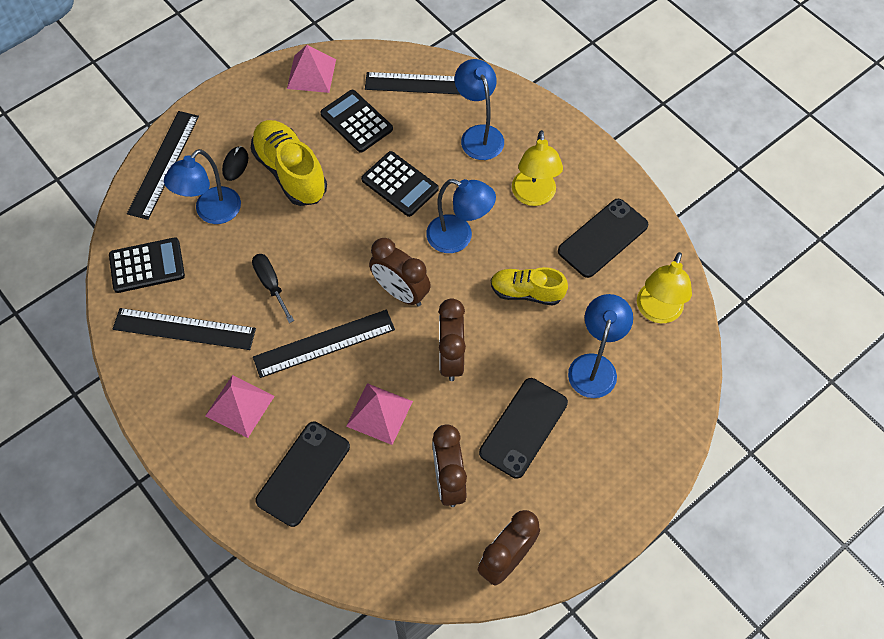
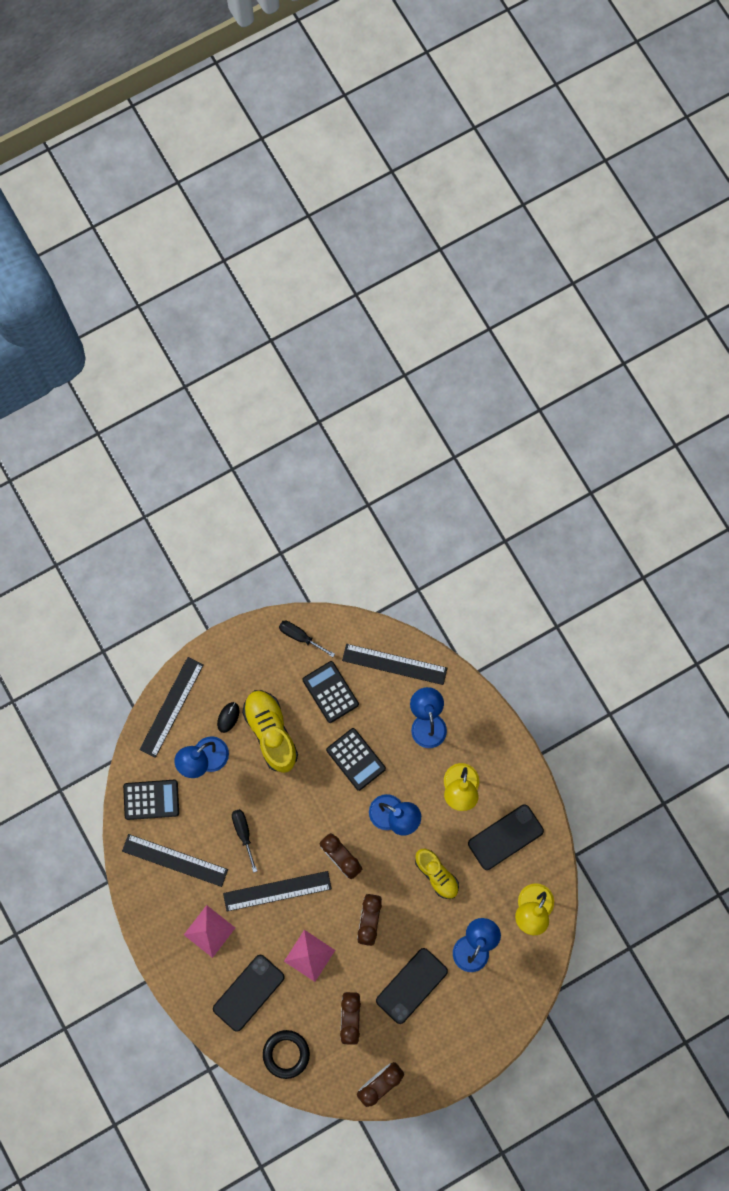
camera: 10 degrees right, 15 degrees up
(311, 73) = (300, 636): pink pyramid -> black screwdriver
(367, 545) = (286, 1054): none -> black ring
(526, 292) = (436, 874): yellow shoe -> yellow shoe turned 150 degrees counterclockwise

